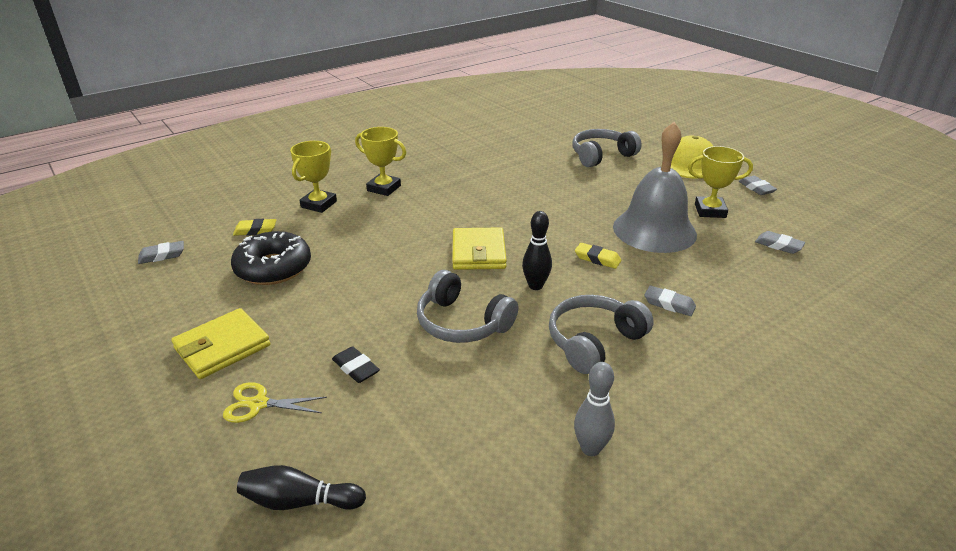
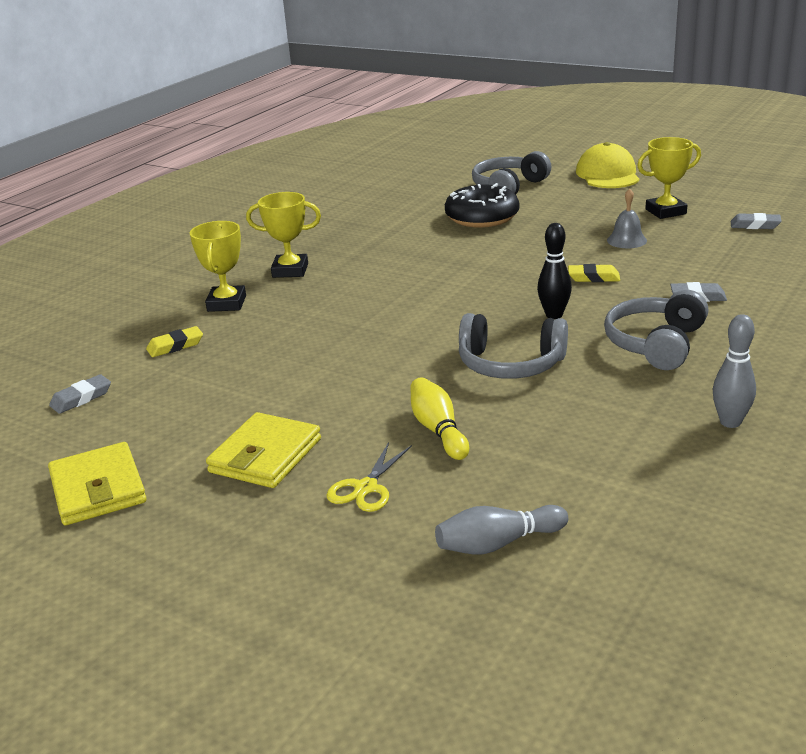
camera: 20 degrees left, 5 degrees down
(259, 404) = (366, 488): yellow scissors -> yellow scissors turned 45 degrees counterclockwise
(273, 268) = (241, 373): black donut -> black donut (482, 217)
(299, 501) = (498, 543): black bowling pin -> grey bowling pin
(356, 368) = (438, 430): black eraser -> yellow bowling pin
(478, 252) = (464, 302): yellow wallet -> yellow wallet (98, 489)
(654, 230) = (626, 240): grey bell -> grey bell, size x0.42
(756, 188) = (692, 182): grey eraser -> none

